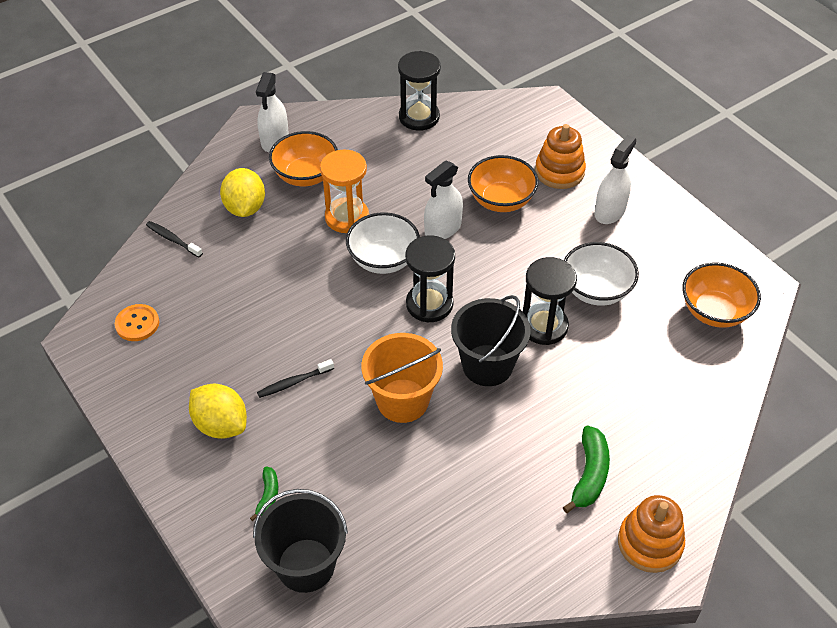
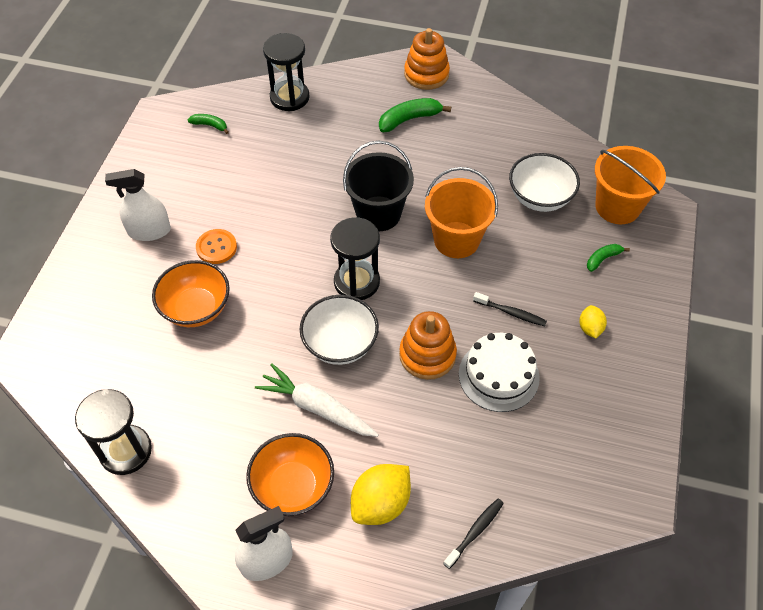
camera: 130 degrees left, 5 degrees up
(137, 324) = (580, 469): orange button -> orange button (216, 247)
(172, 239) = (475, 532): black toothbrush -> black toothbrush turned 135 degrees counterclockwise
(221, 424) = (590, 328): yellow lemon -> yellow lemon, size x0.55
(254, 332) = (498, 375): none -> white cake
(306, 565) = (617, 207): black bucket -> orange bucket
(347, 217) = (317, 408): orange hourglass -> white carrot
(443, 229) = (267, 327): white spray bottle -> none
(544, 326) = (311, 204): black hourglass -> black hourglass (289, 97)
(559, 171) = (123, 290): orange stacking toy -> orange stacking toy (427, 355)
(596, 290) = (247, 194): white bowl -> white bowl (540, 198)
(714, 311) = (210, 125): orange bowl -> green banana

